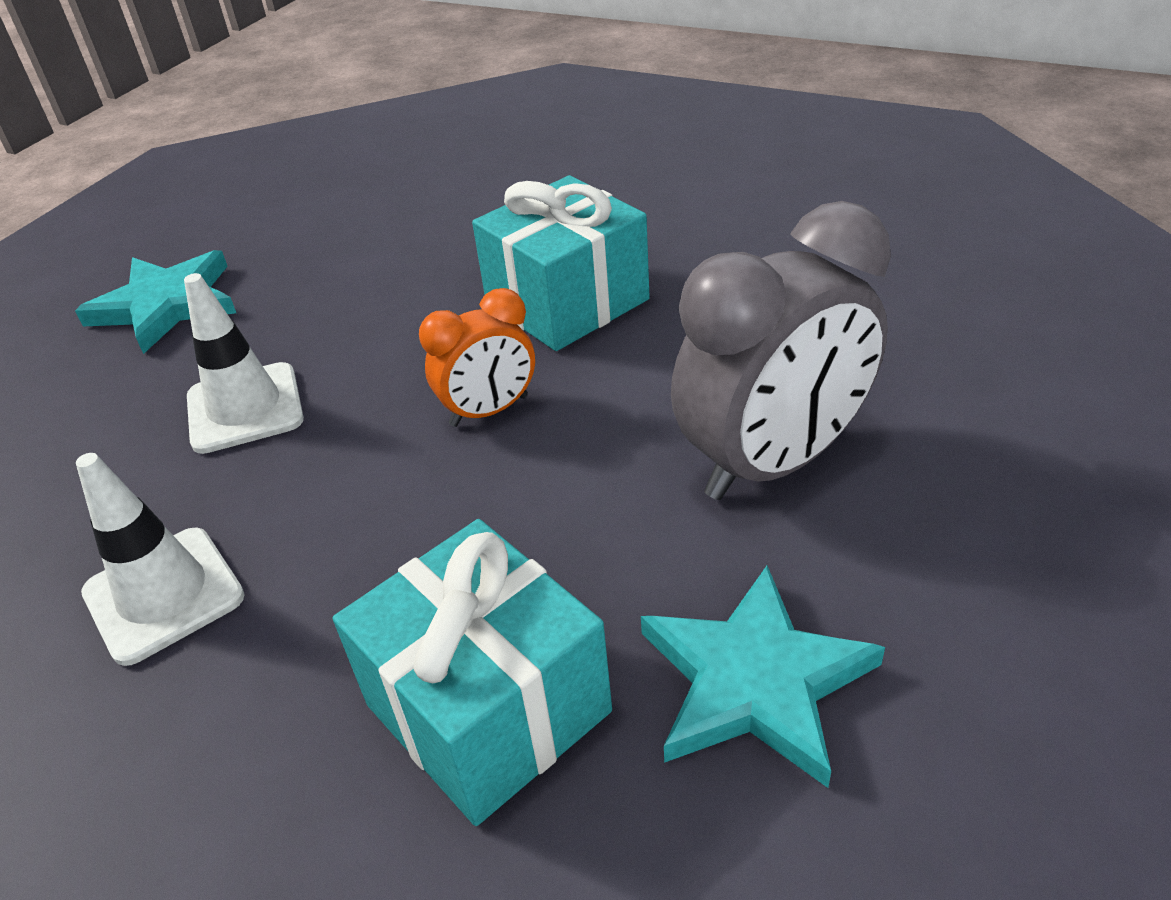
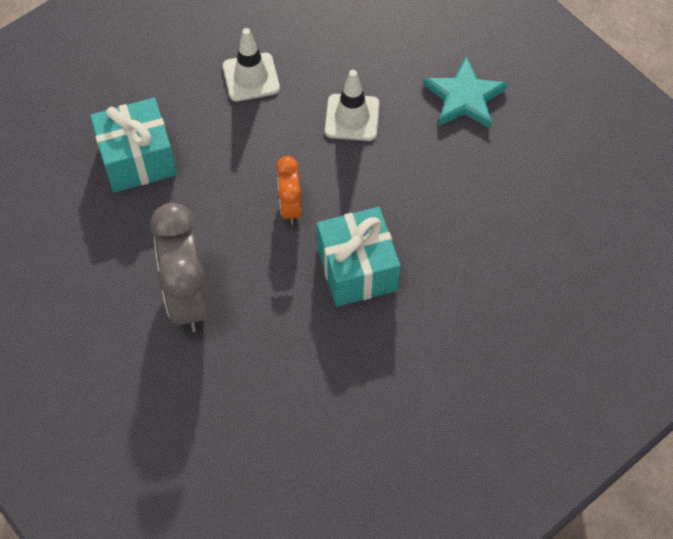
camera: 110 degrees right, 20 degrees up
(754, 681) = (97, 237): turquoise star -> none

